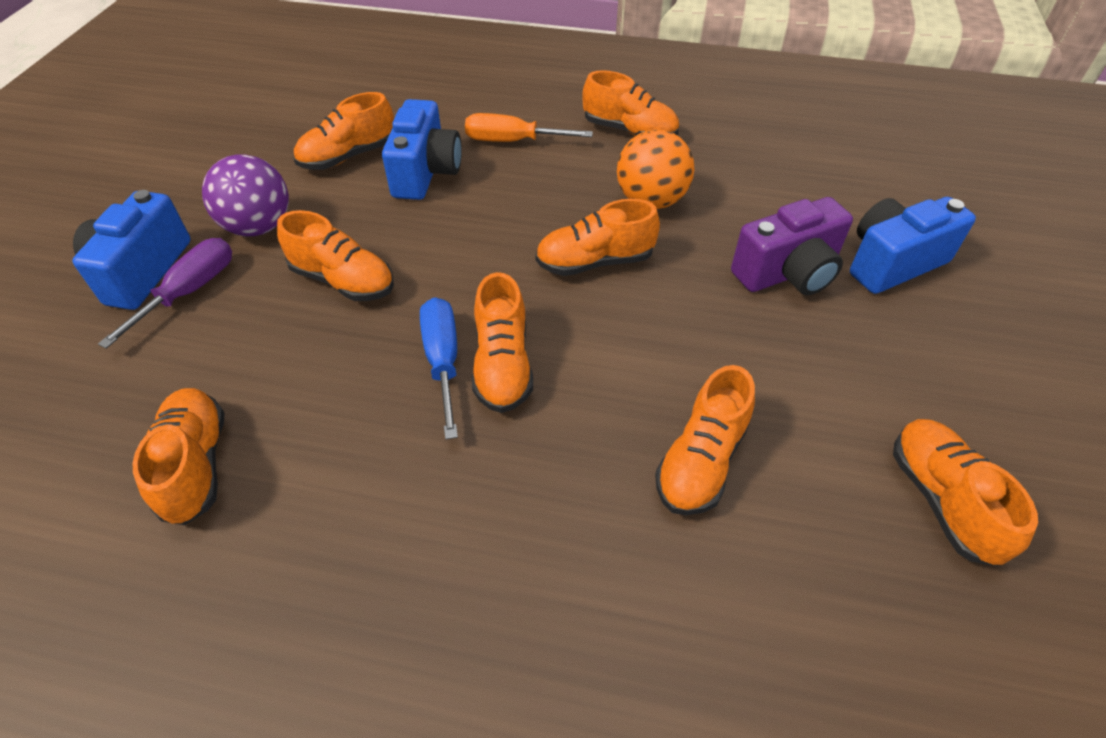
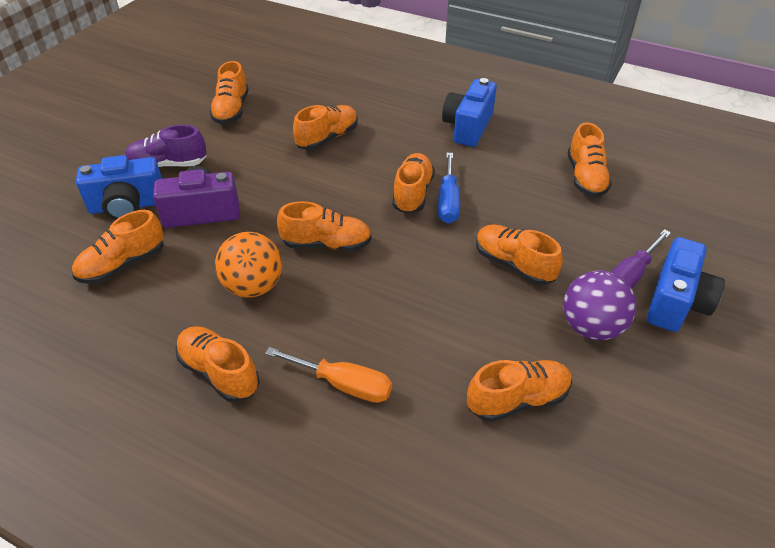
camera: 165 degrees left, 5 degrees down
(426, 172) = (440, 359): blue camera -> blue camera (468, 127)
(814, 196) = (123, 265): none -> orange shoe
(915, 339) = (168, 165): none -> purple shoe

